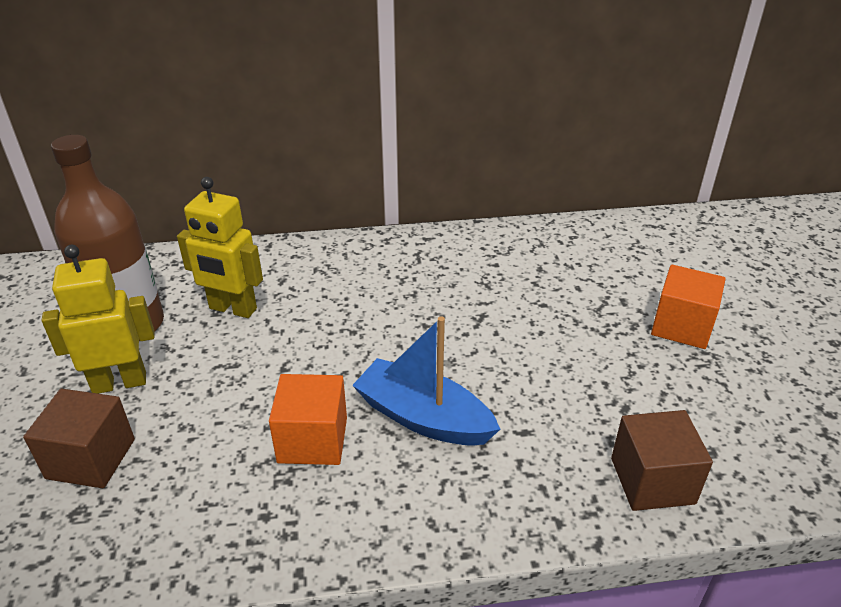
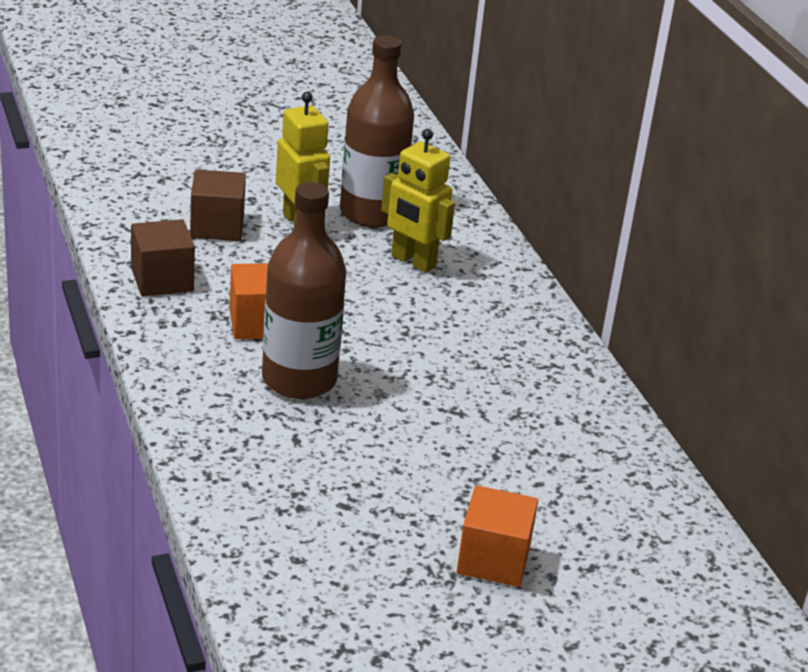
camera: 75 degrees right, 5 degrees down
(232, 309) = (413, 261): yellow robot -> yellow robot turned 60 degrees counterclockwise
(423, 417) = (299, 380): blue boat -> brown bottle
(652, 481) = (251, 514): brown cube -> brown cube (162, 280)

